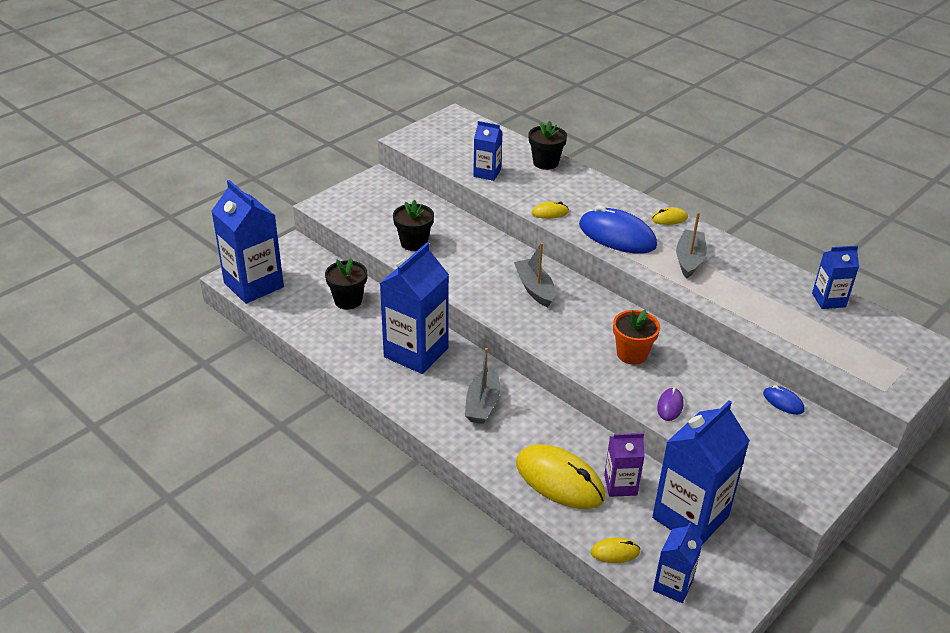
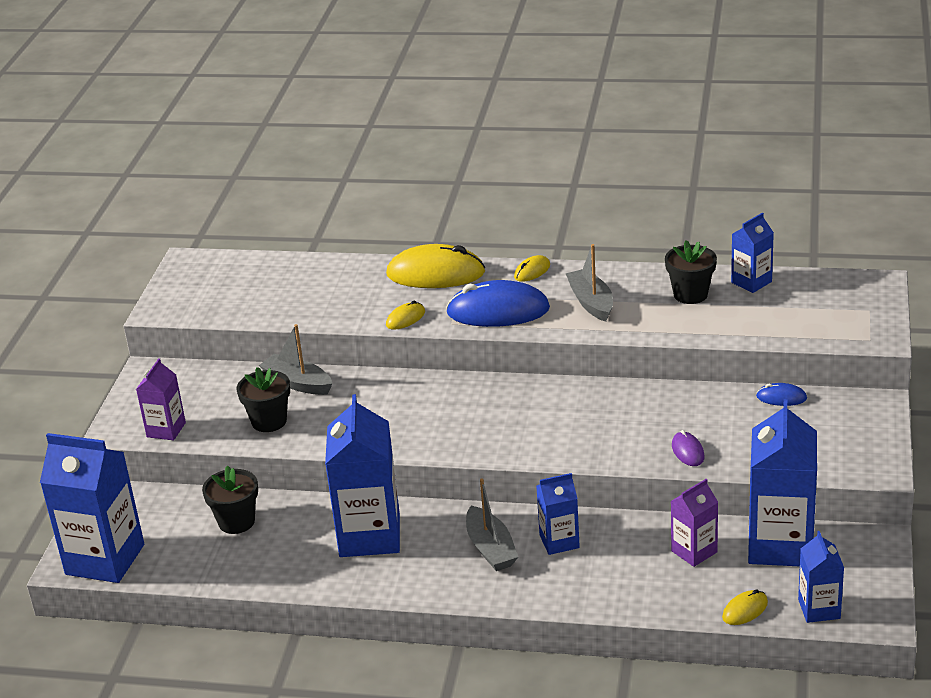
camera: 30 degrees left, 5 degrees down
(350, 219) = (166, 430): none -> purple carton
(487, 173) = (293, 307): blue carton -> blue carton (559, 541)
(534, 289) = (448, 407): grey boat -> grey boat (298, 383)
(545, 163) = (345, 269): black flower pot -> black flower pot (690, 294)
(559, 480) = (635, 577): yellow mouse -> yellow mouse (435, 274)
(632, 354) = (607, 422): orange flower pot -> none

